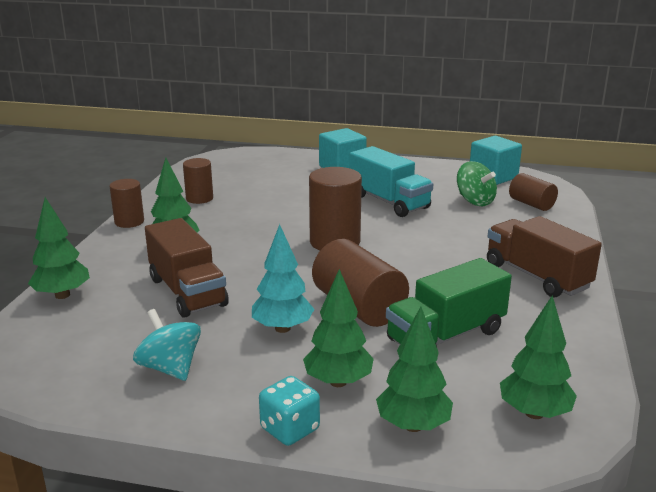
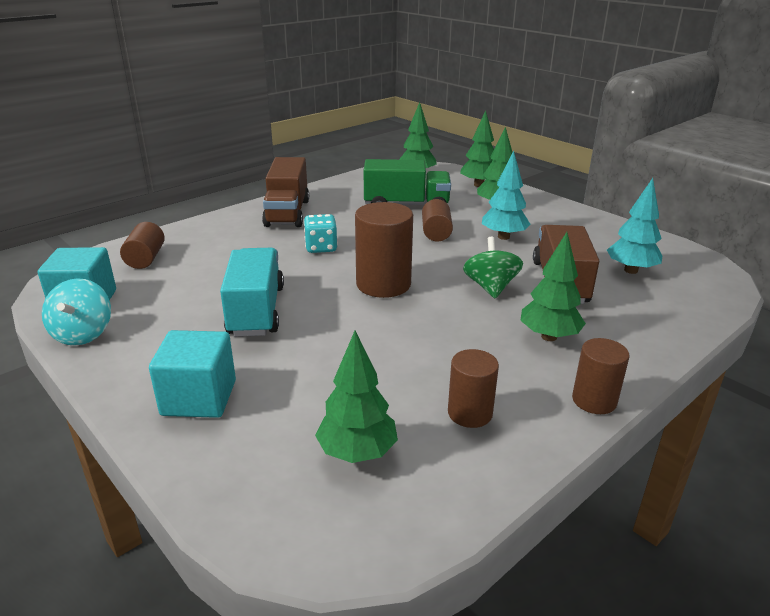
camera: 145 degrees left, 5 degrees up
(62, 295) = (683, 316): green tree -> green tree (357, 453)
(117, 331) = (631, 270): none -> turquoise tree
(170, 368) = (596, 238): turquoise spinning top -> turquoise spinning top (83, 334)
(290, 429) = (541, 199): turquoise dice -> turquoise dice (321, 247)
(359, 307) = (436, 233): brown cylinder -> brown cylinder, size x0.61
(475, 201) = (180, 280): green spinning top -> green spinning top (490, 287)

